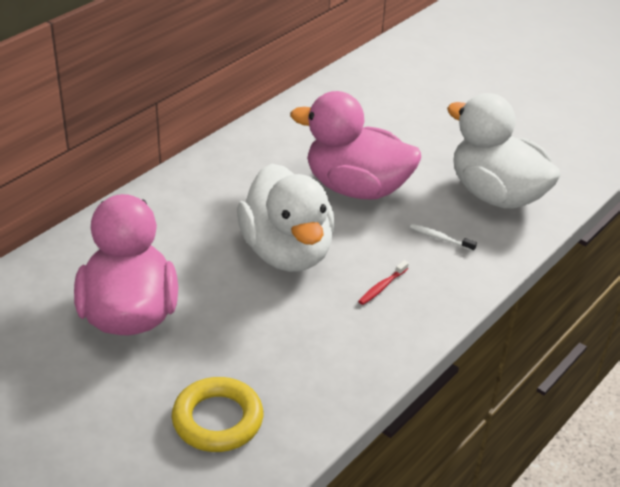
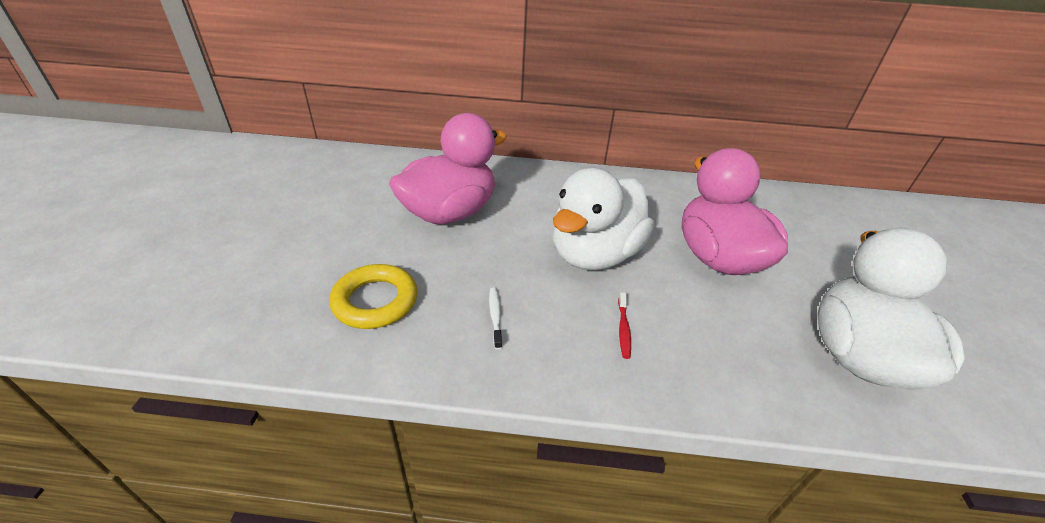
camera: 55 degrees right, 0 degrees up
(382, 287) = (623, 329): red toothbrush -> red toothbrush turned 90 degrees counterclockwise
(440, 238) = (737, 340): white toothbrush -> white toothbrush (495, 316)

